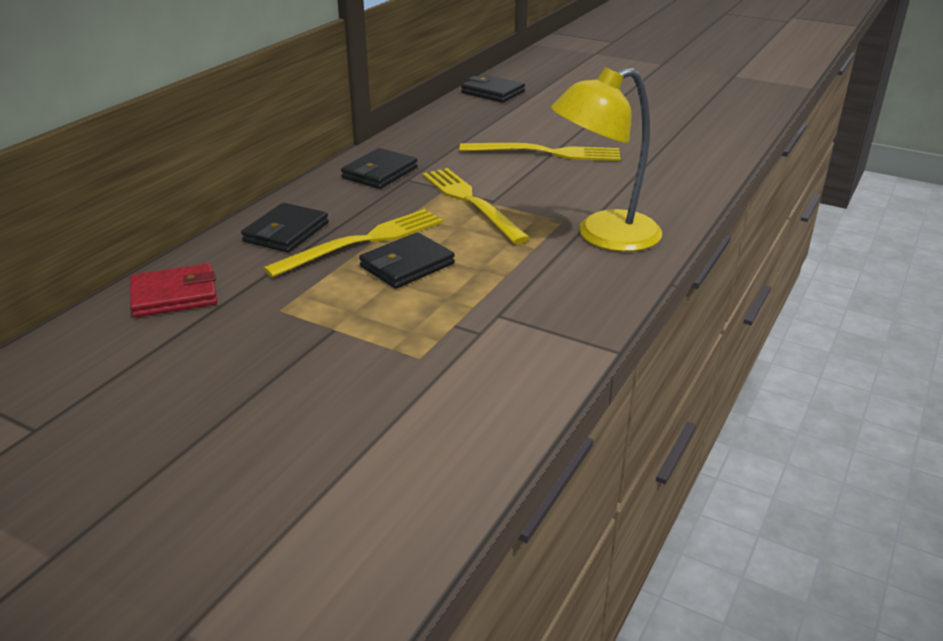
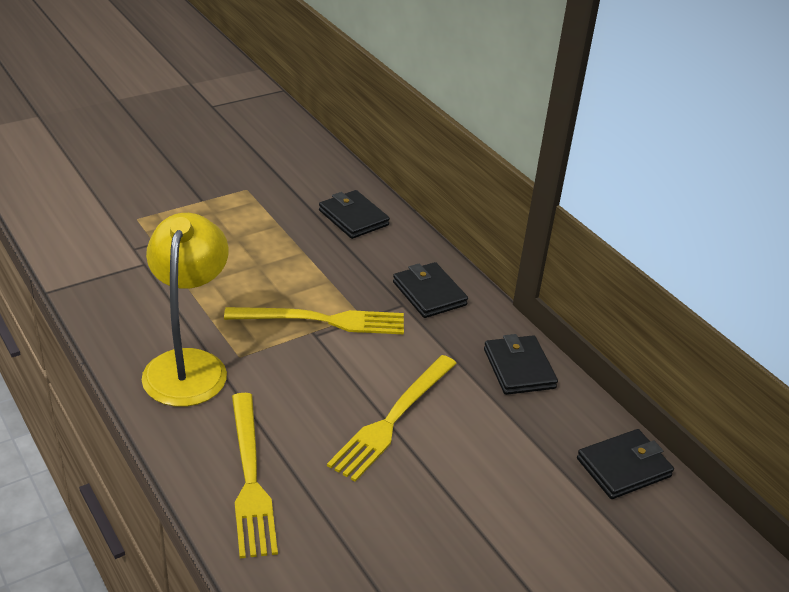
camera: 115 degrees right, 5 degrees up
(174, 295) = (303, 160): red wallet -> none
(362, 242) = (304, 244): yellow fork -> yellow fork (250, 477)
(407, 265) = (249, 251): black wallet -> black wallet (519, 368)

